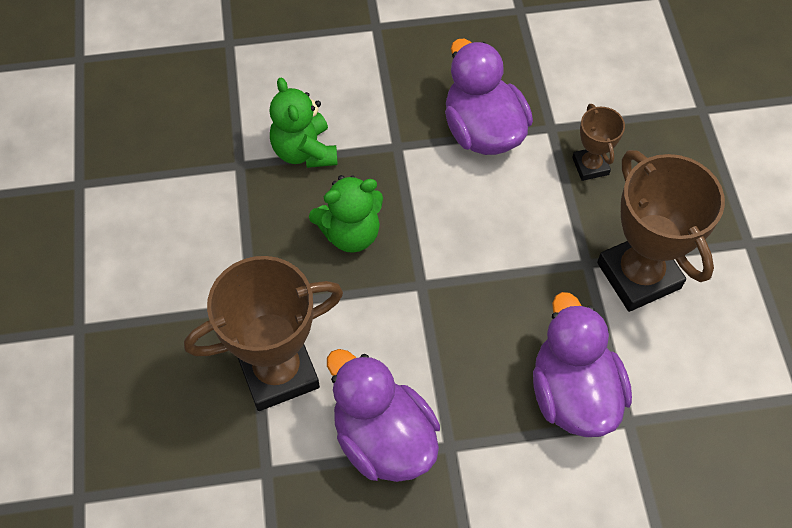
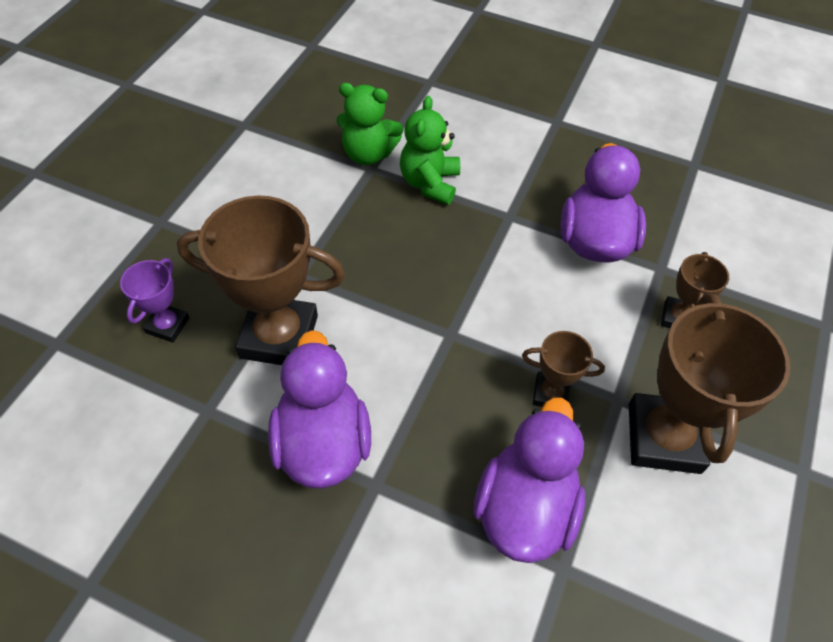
camera: 30 degrees right, 5 degrees down
(169, 421) = (167, 325): none -> purple trophy
(350, 233) = (420, 262): green teddy bear -> green teddy bear (368, 154)
(534, 289) = (550, 394): none -> brown trophy

